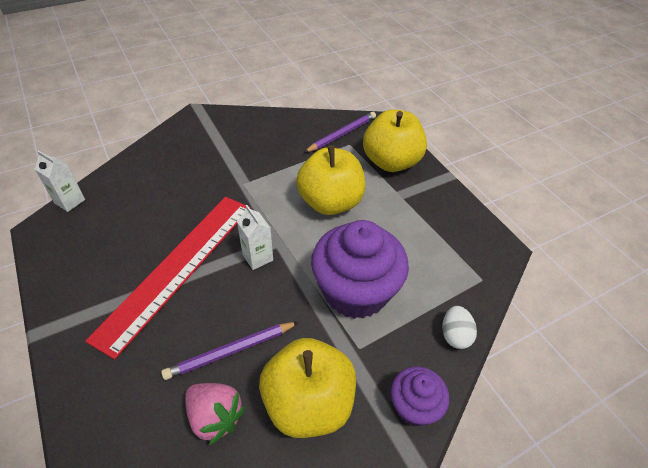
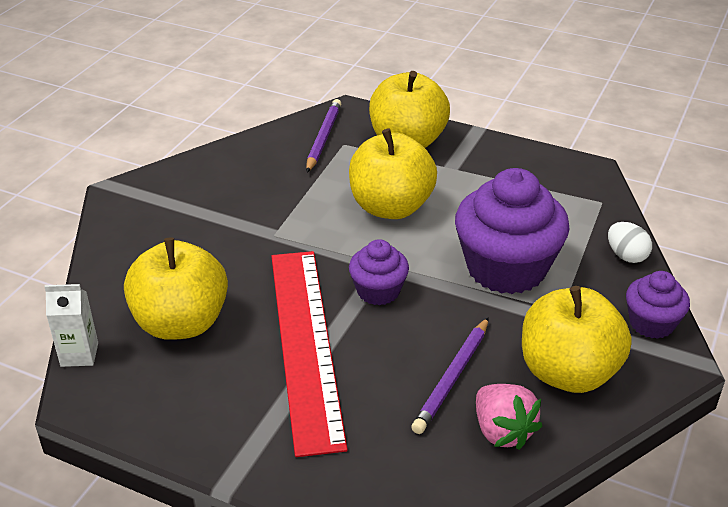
camera: 35 degrees left, 10 degrees down
(134, 212) = (181, 323): none -> yellow apple
(215, 417) = (502, 431): pink strawberry -> pink strawberry turned 60 degrees clockwise
(257, 257) = (378, 291): white carton -> purple cupcake

